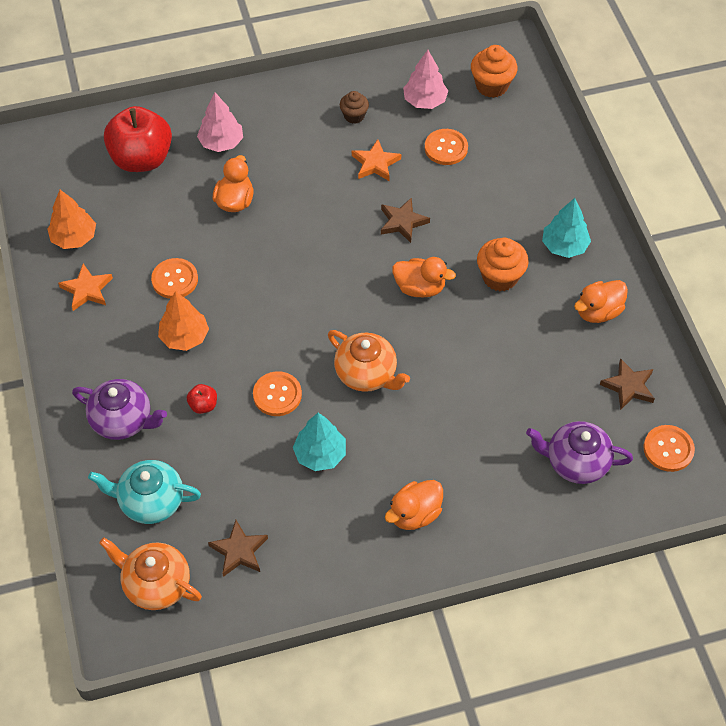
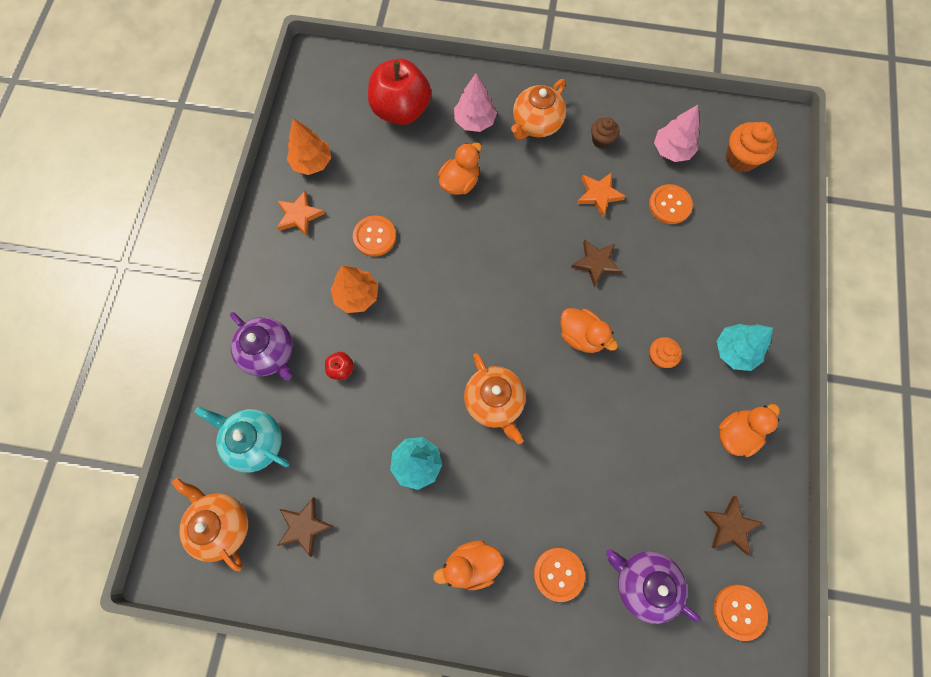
camera: 25 degrees right, 15 degrees up
(277, 395) = (408, 387): orange button -> orange button (558, 574)
(283, 124) = (536, 124): none -> orange teapot
(500, 277) = (660, 357): orange cupcake -> orange cupcake, size x0.62
(598, 312) = (736, 434): orange duck -> orange duck turned 150 degrees clockwise

